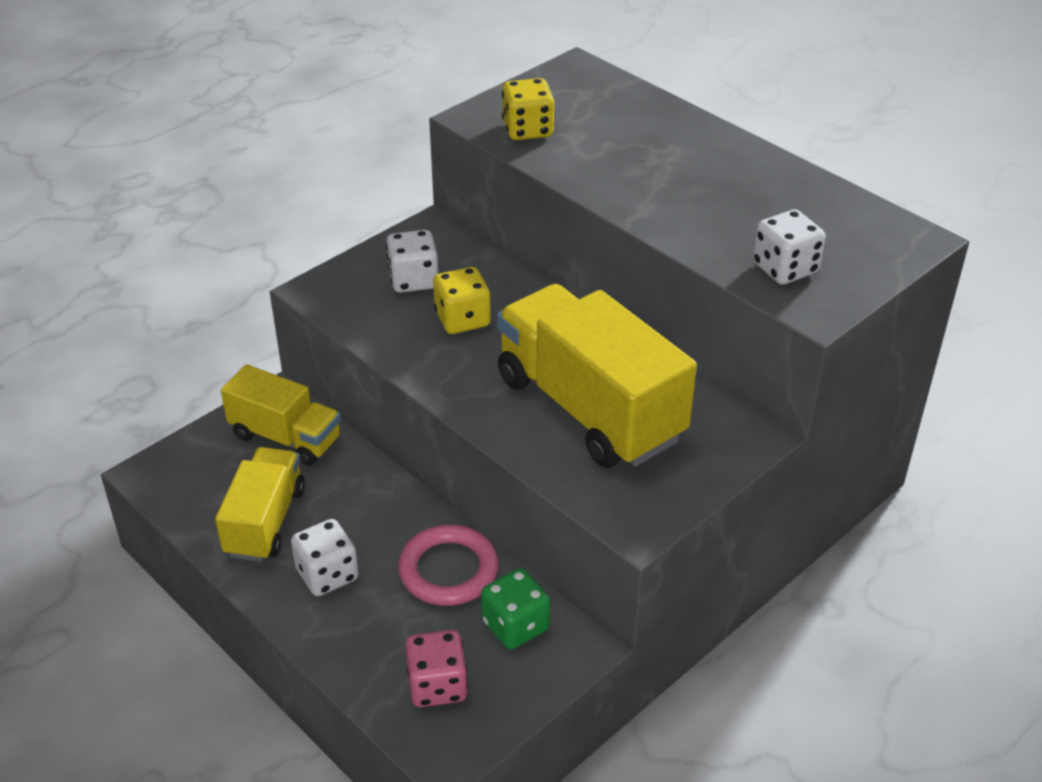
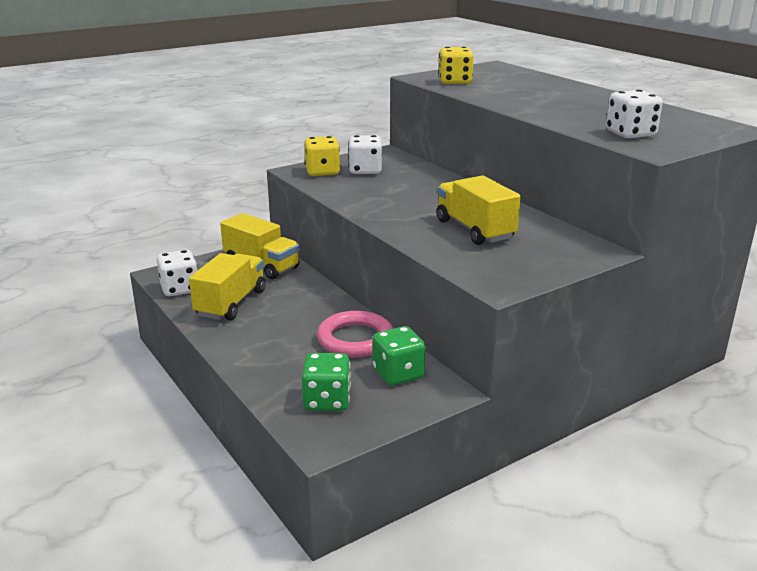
camera: 10 degrees right, 15 degrees down
(327, 574) = (264, 333): white dice -> white dice (180, 289)
(437, 685) = (327, 400): pink dice -> green dice
(462, 319) = (393, 187): yellow dice -> yellow dice (322, 172)
(589, 408) = (475, 230): yellow truck -> yellow truck, size x0.59

